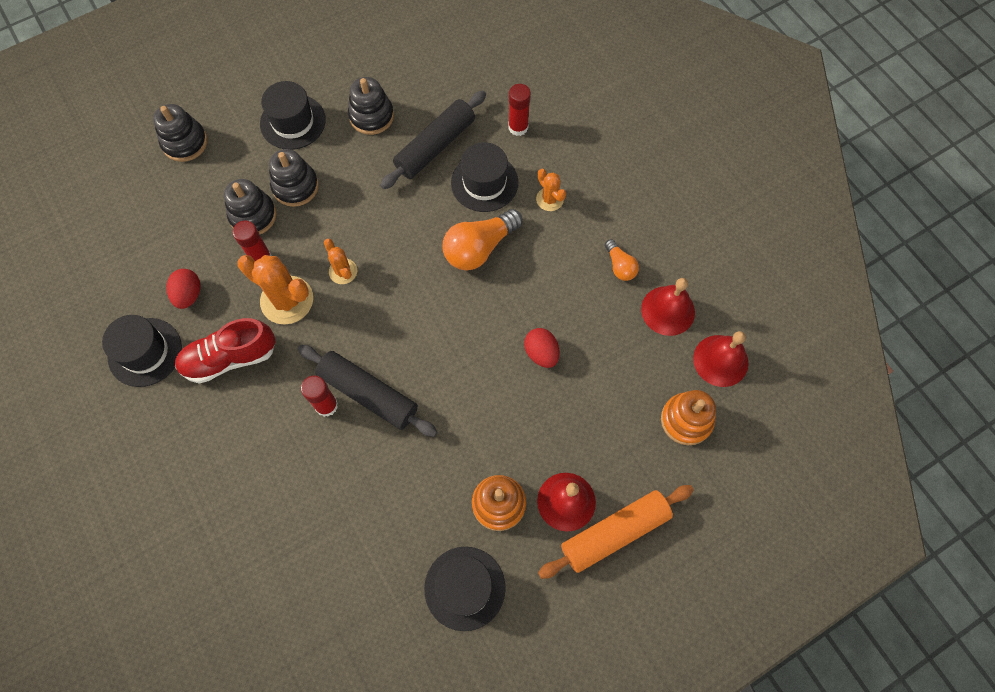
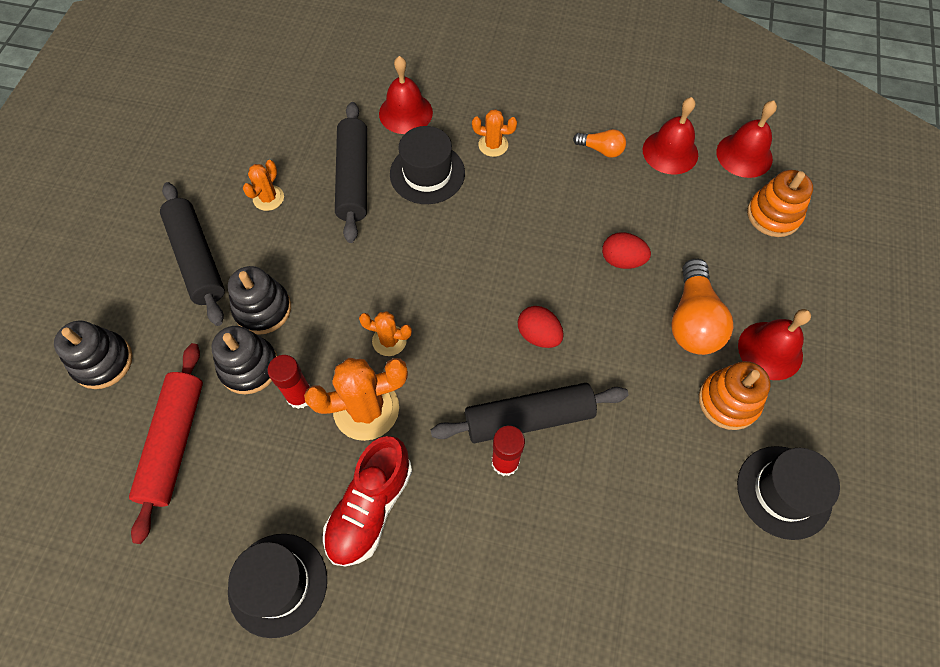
camera: 45 degrees left, 5 degrees down
(173, 224) = (174, 443): none -> red rolling pin
(189, 295) = (264, 490): red egg -> red egg (538, 335)
(293, 122) = (197, 259): black hat -> black rolling pin
(371, 116) = (268, 198): black stacking toy -> orange cactus
(479, 248) = (482, 225): orange light bulb -> orange light bulb (692, 320)
(518, 127) = (405, 113): red glue stick -> red bell
(614, 533) = (827, 339): orange rolling pin -> none

